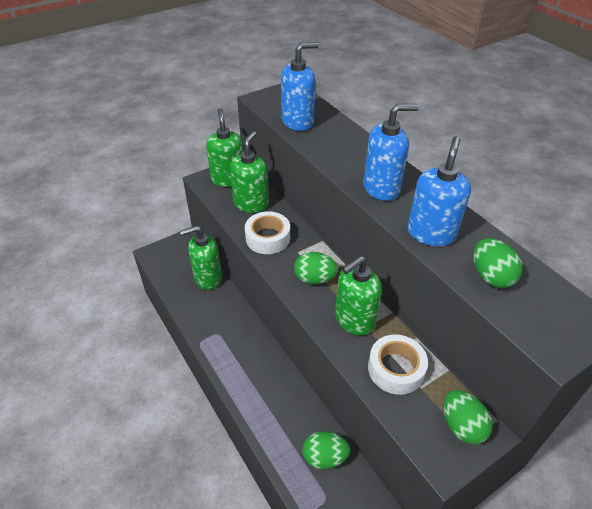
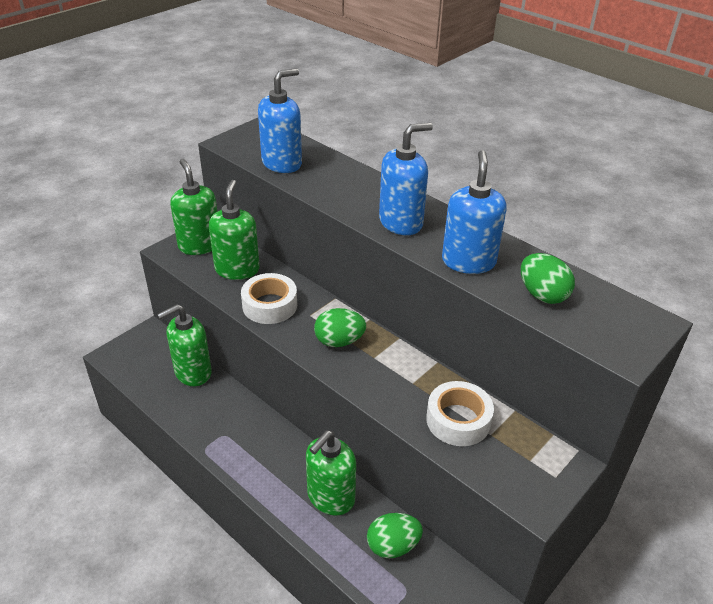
camera: 15 degrees left, 5 degrees down
(354, 320) = (397, 377): green soap dispenser -> green soap dispenser (330, 497)
(461, 426) = (543, 463): green egg -> none

